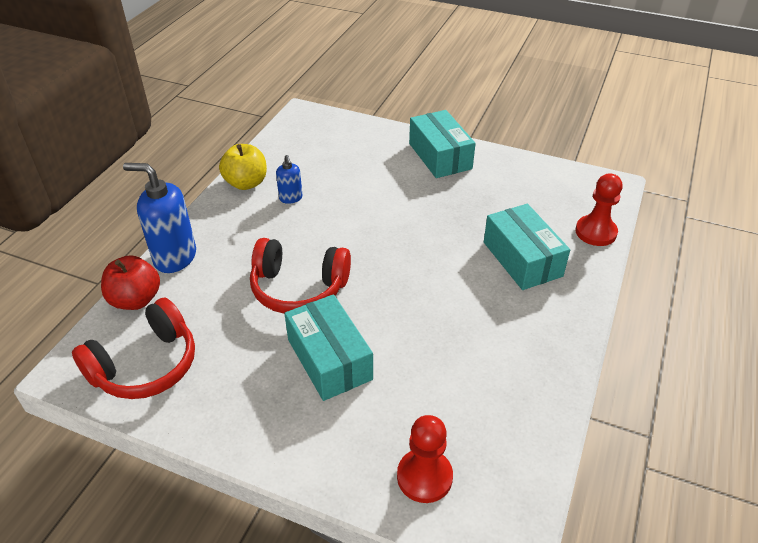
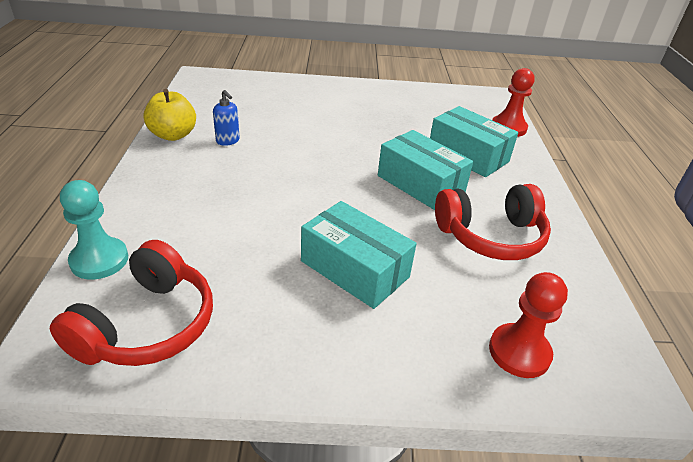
camera: 25 degrees left, 5 degrees down
(136, 300) = (99, 260): red apple -> turquoise pawn
(174, 257) = (127, 211): blue soap dispenser -> none
(298, 288) = (283, 213): red headphones -> red headphones (491, 236)
(440, 156) = (346, 93): turquoise box -> turquoise box (420, 184)

